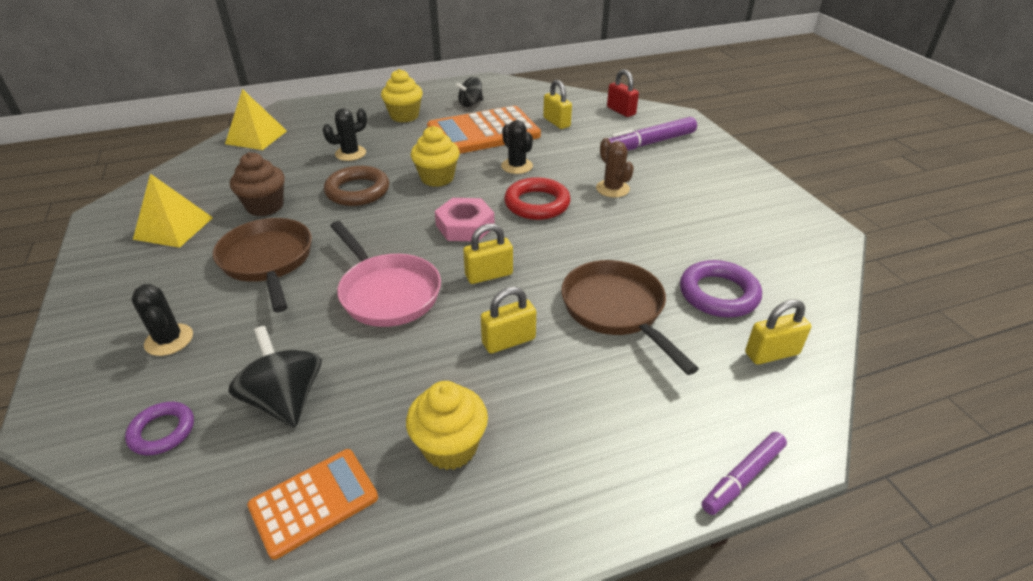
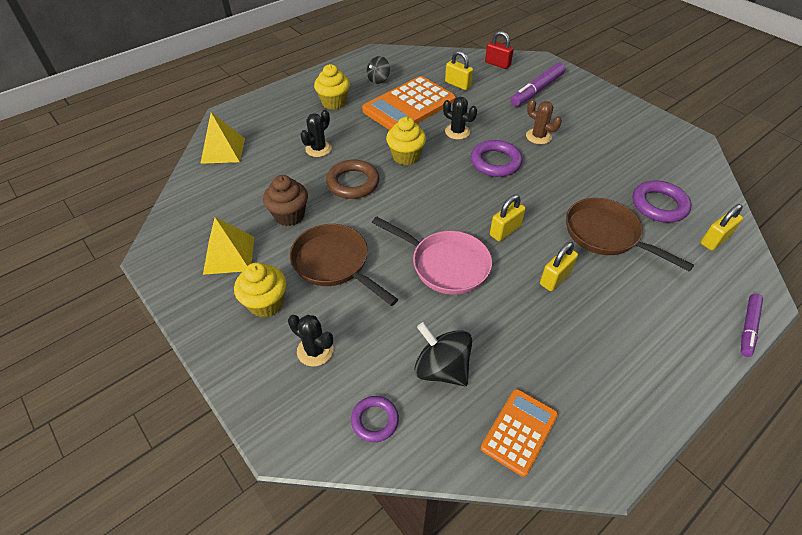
camera: 20 degrees left, 10 degrees up
(450, 447) = (574, 365): yellow cupcake -> yellow cupcake (266, 303)
(465, 226) = (458, 194): pink nut -> none
(537, 204) = (495, 162): red ring -> purple ring

